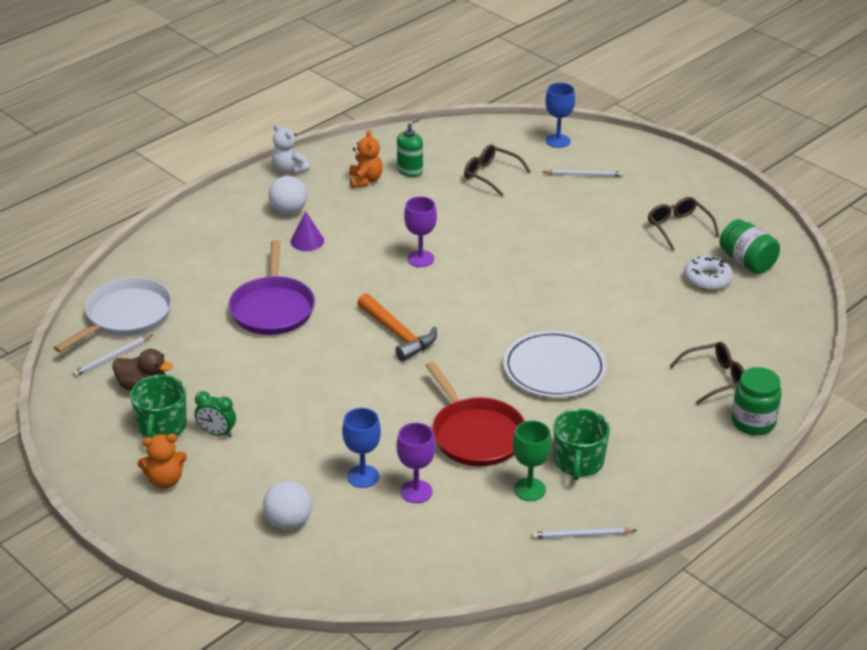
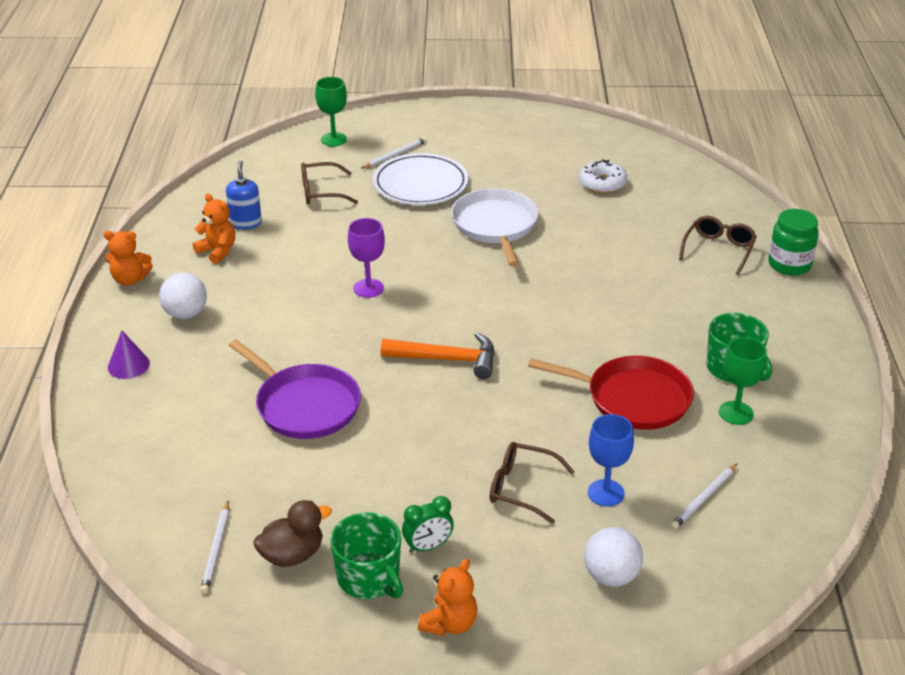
camera: 45 degrees left, 0 degrees up
(125, 316) = (169, 502): white pan -> white pan (495, 226)
(289, 170) = (130, 279): white teddy bear -> orange teddy bear
(307, 241) = (244, 330): purple cone -> purple cone (128, 365)
(410, 170) = (245, 223): green soap dispenser -> blue soap dispenser
(416, 491) = (663, 475): purple goblet -> none
(554, 369) = (606, 311): white plate -> white plate (420, 184)
(558, 141) = (333, 139): blue goblet -> green goblet
(582, 535) = (822, 421): white pencil -> white pencil (704, 498)
(678, 227) = (524, 157): brown glasses -> brown glasses (521, 488)
(747, 262) = (608, 157): green jar -> none

